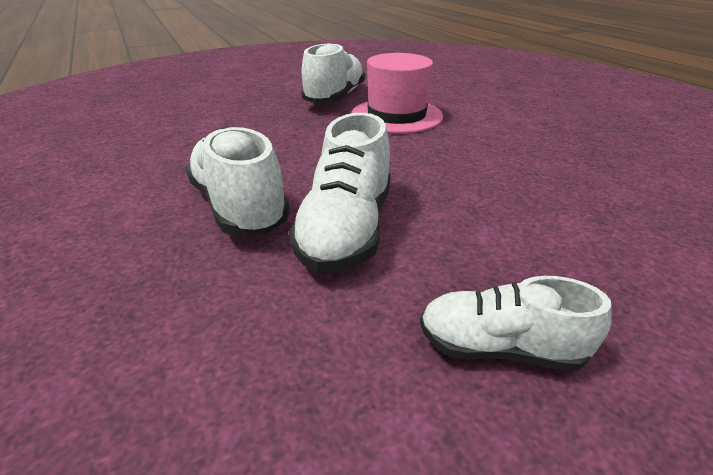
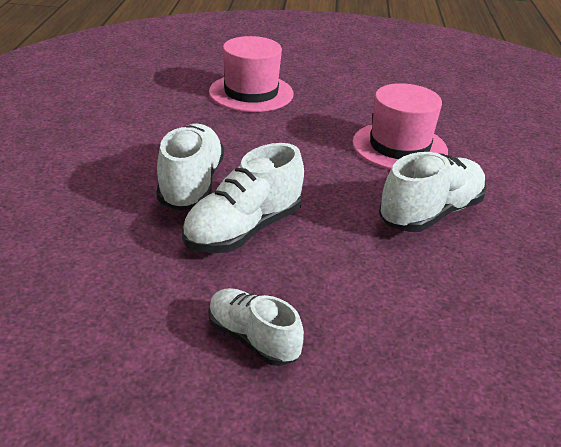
camera: 30 degrees right, 0 degrees up
(219, 112) = (251, 93): none -> pink hat
(335, 98) = (364, 108): white shoe -> white shoe (430, 213)

